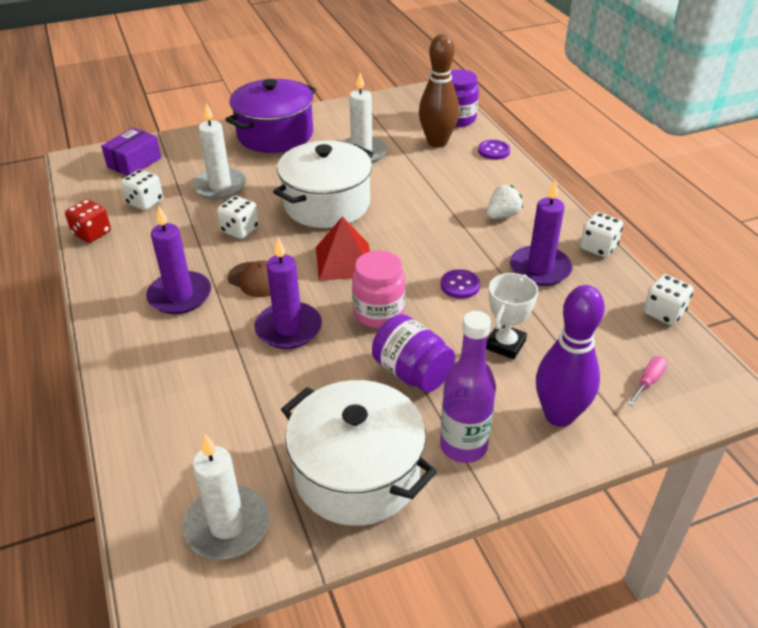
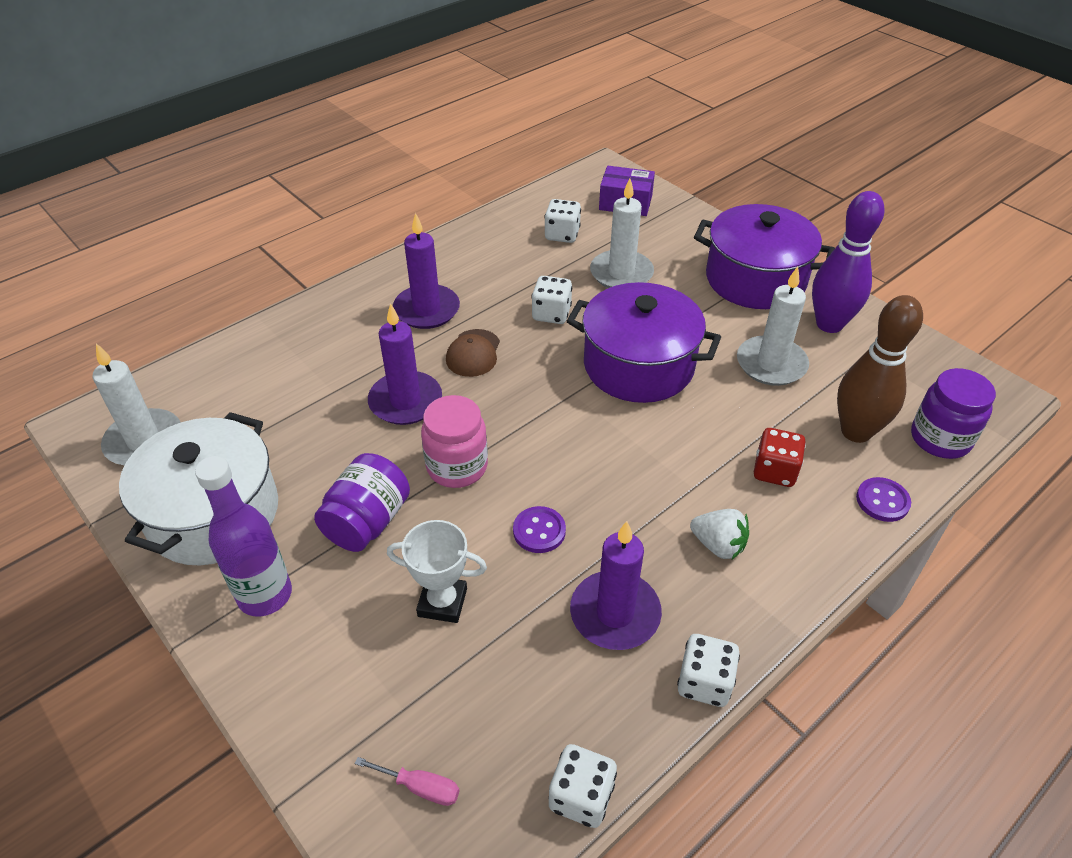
camera: 70 degrees right, 5 degrees up
(92, 233) = (494, 222): red dice -> red dice (774, 471)
(327, 204) = (638, 365): white pot -> purple pot
(344, 261) = (537, 411): red pyramid -> none
(559, 415) = (331, 684): purple bowling pin -> purple bowling pin (829, 324)

